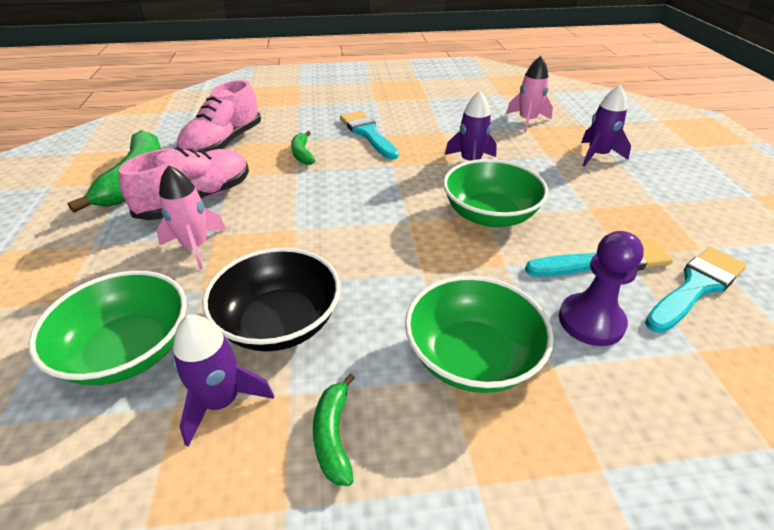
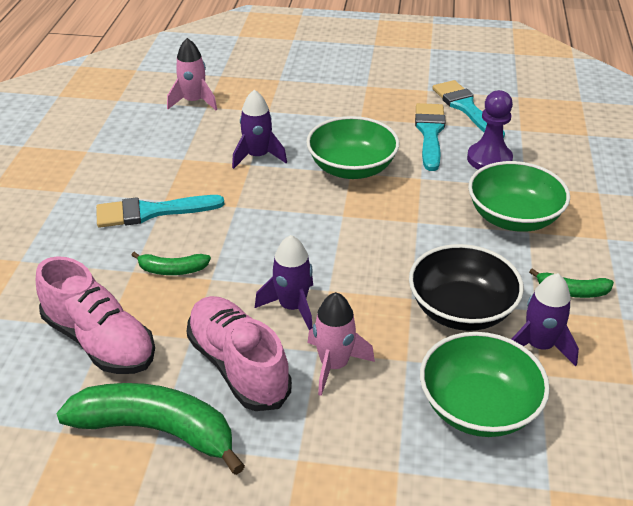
camera: 75 degrees left, 0 degrees up
(597, 155) = (283, 86): purple rocket -> purple rocket (292, 307)

